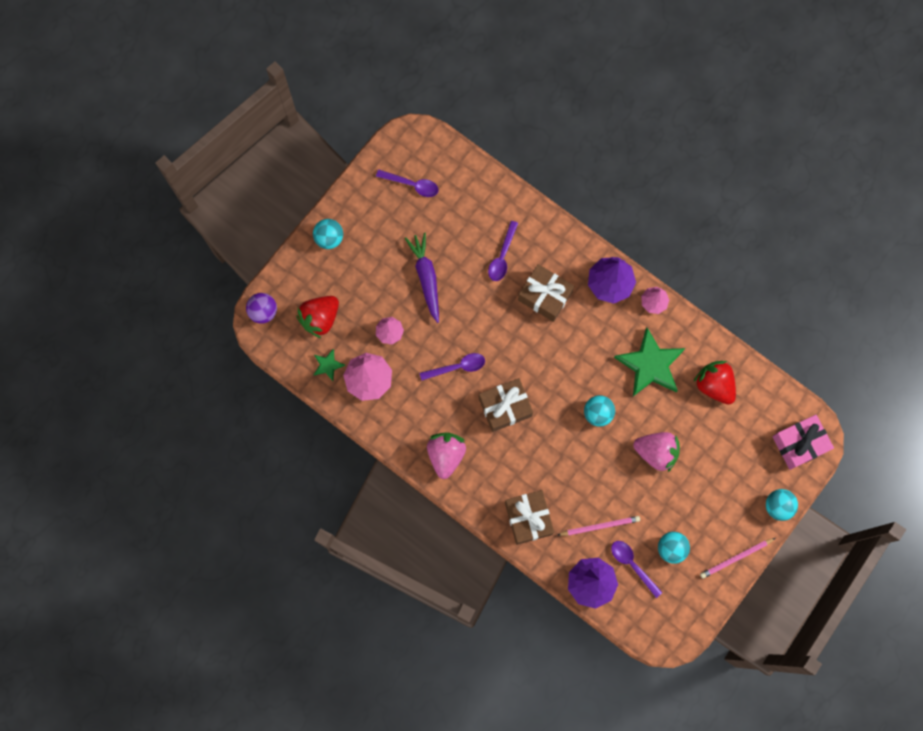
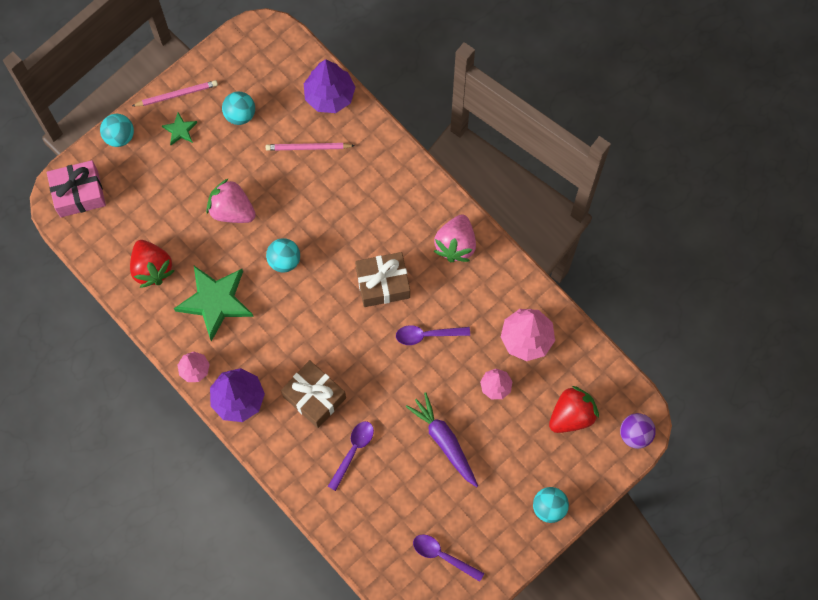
camera: 170 degrees left, 5 degrees down
(328, 365) = (569, 361): green star -> green star (180, 130)
(426, 278) = (444, 441): purple carrot -> purple carrot turned 150 degrees clockwise
(528, 518) = (380, 167): brown gift -> none
(632, 565) = (283, 106): purple spoon -> none

